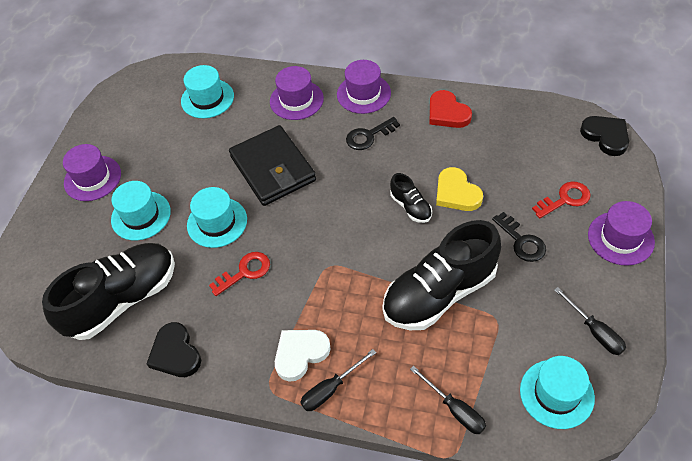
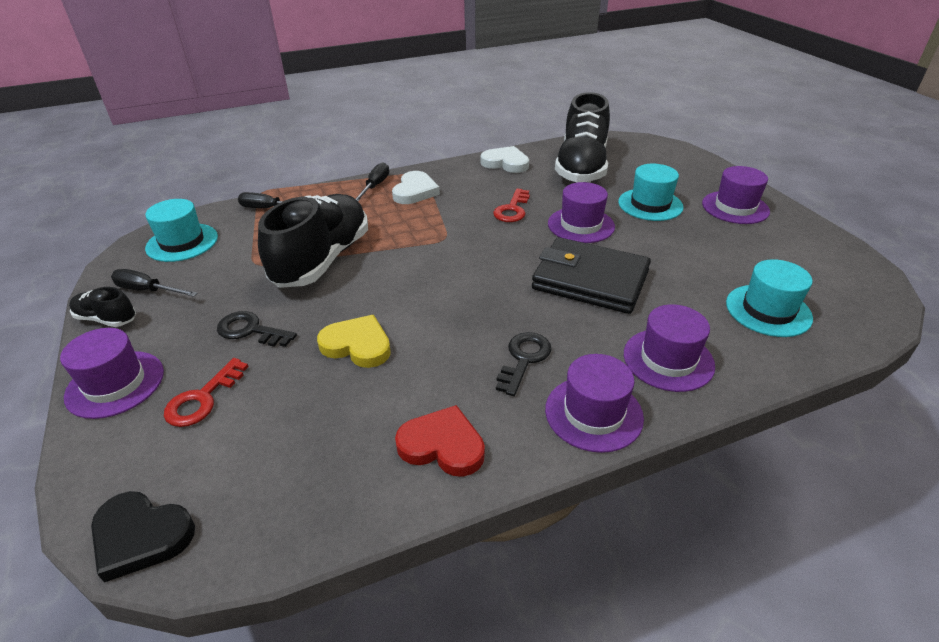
camera: 140 degrees right, 15 degrees down
(175, 353) = (505, 163): black heart -> white heart
(217, 222) = (581, 225): turquoise hat -> purple hat
(411, 207) = (403, 310): black shoe -> black shoe (107, 319)

